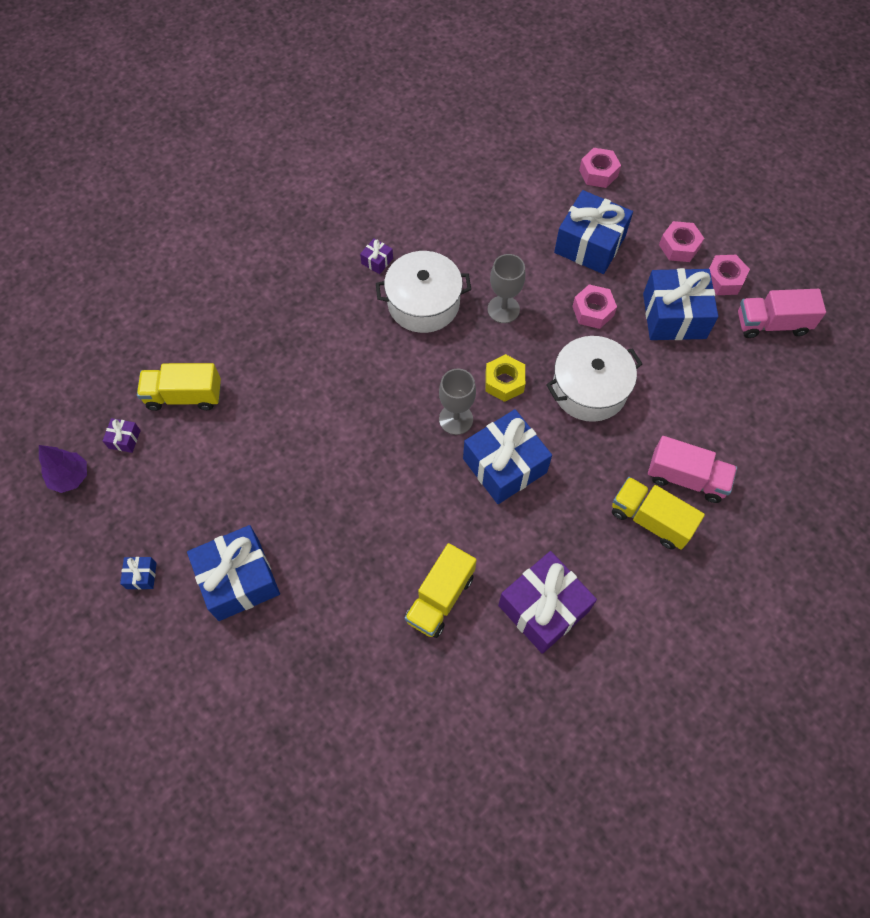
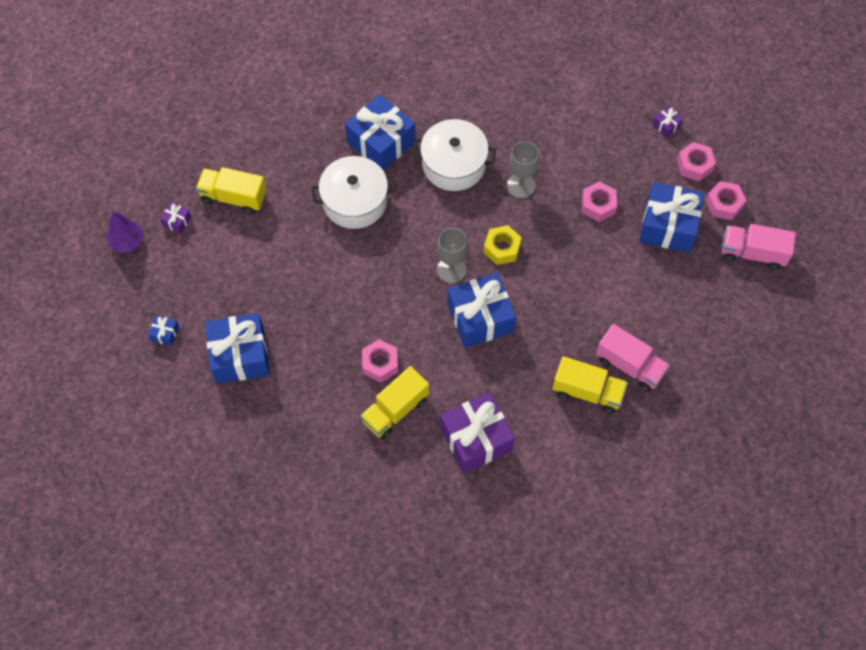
camera: 15 degrees right, 0 degrees up
(377, 261) = (425, 118): purple gift -> purple gift (666, 125)
(589, 244) = (615, 145): blue gift -> blue gift (381, 142)
(589, 389) = (572, 271): white pot -> white pot (355, 201)
(598, 173) = (645, 81): pink nut -> pink nut (380, 363)
(650, 519) = (587, 391): yellow truck -> yellow truck turned 150 degrees clockwise

